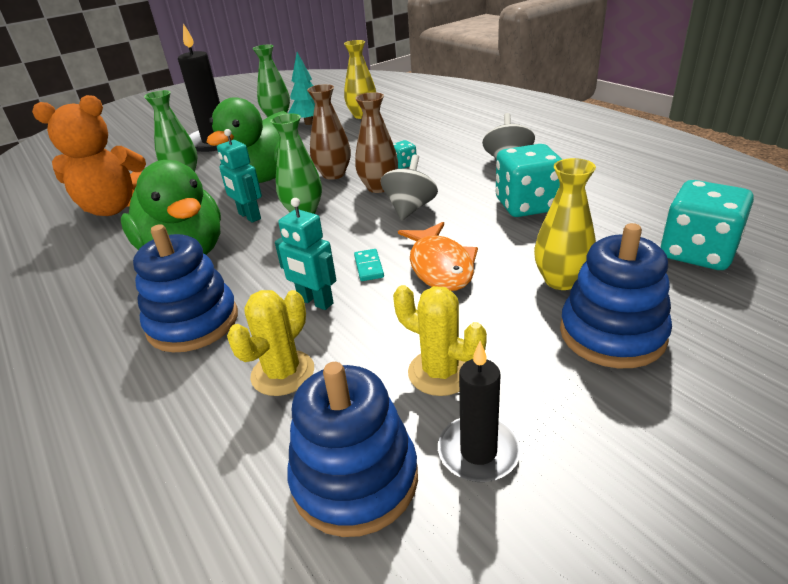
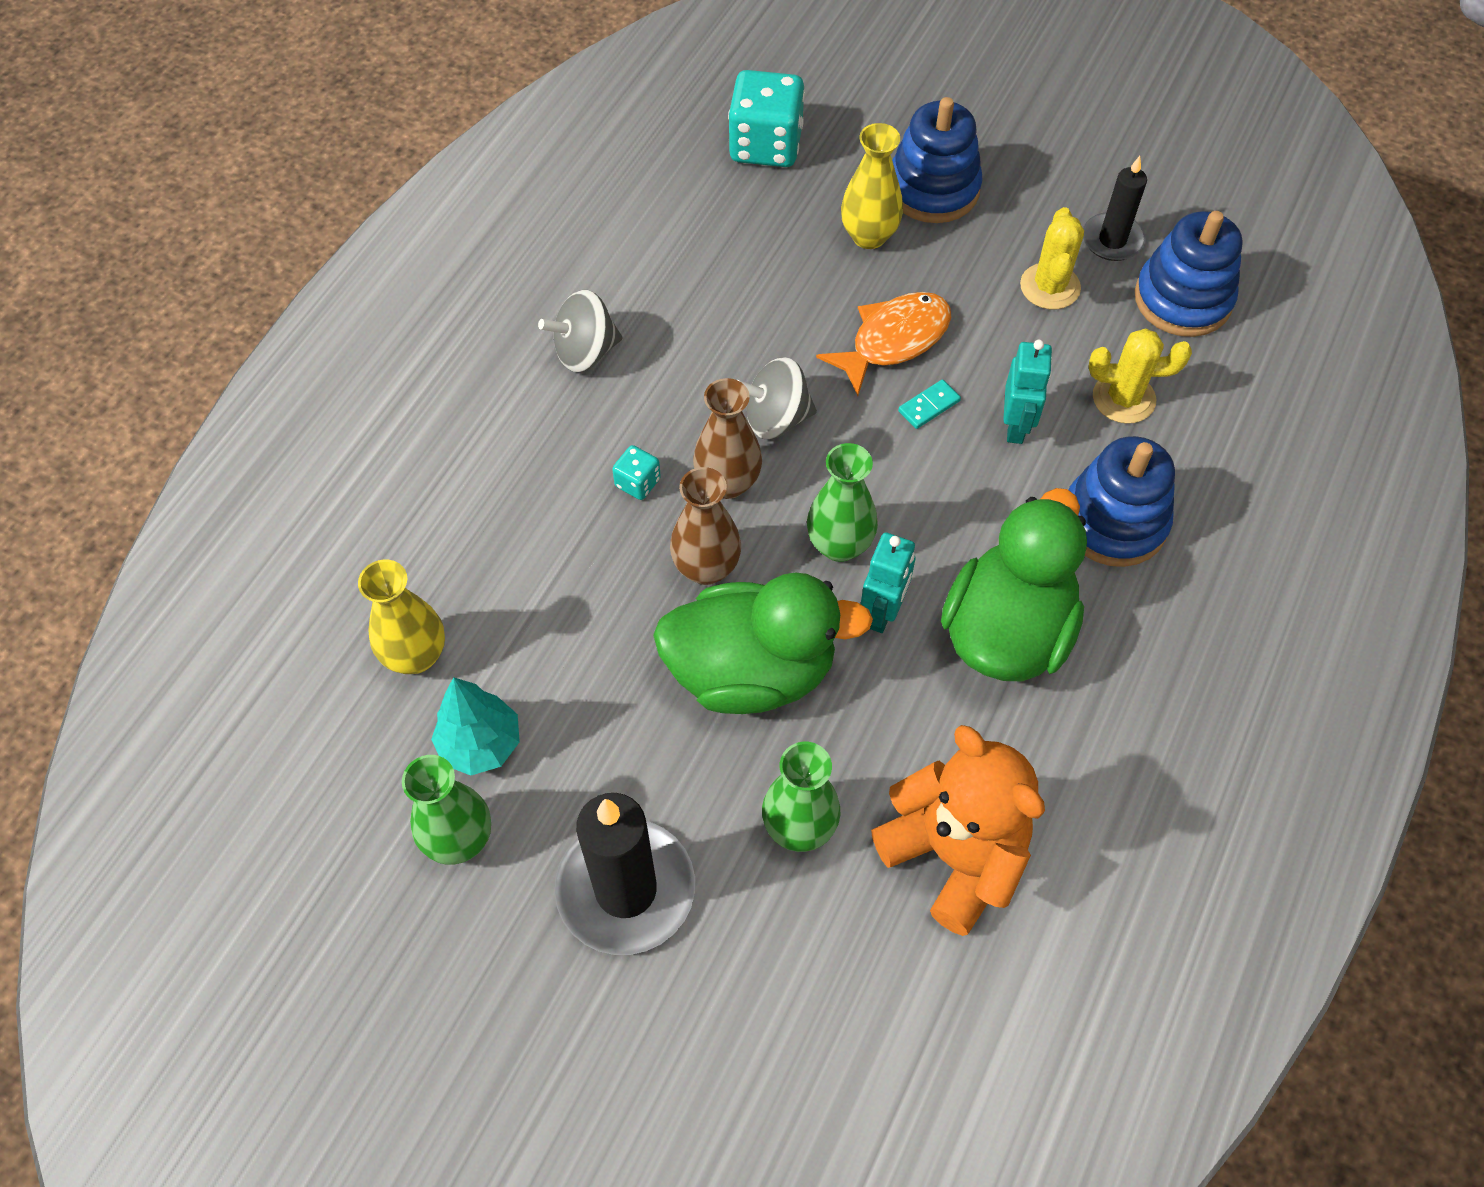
camera: 120 degrees left, 25 degrees up
(527, 205) = (717, 298): turquoise dice -> none

